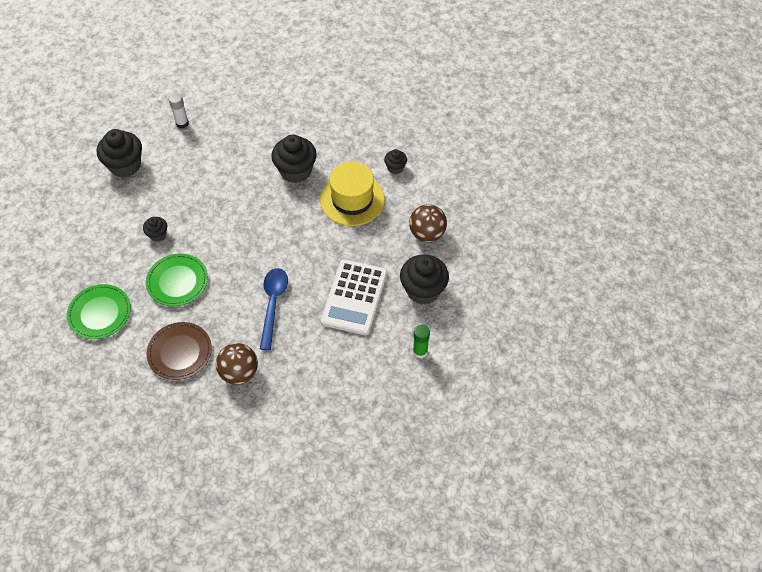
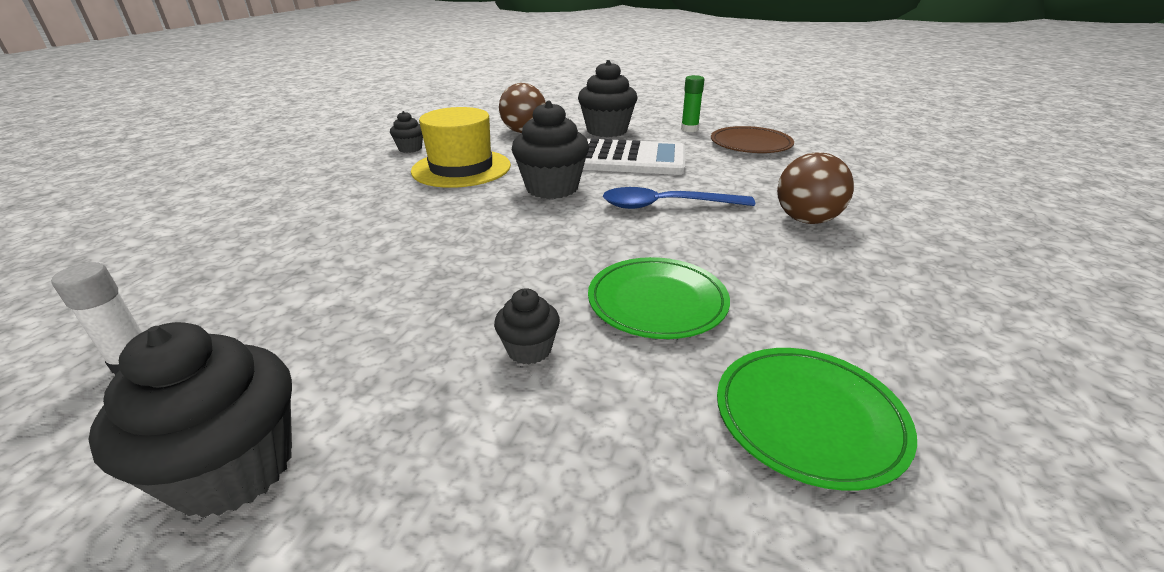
camera: 95 degrees left, 25 degrees down
(180, 352) = (817, 277): brown plate -> brown plate (750, 144)
(296, 171) = (386, 209): black cupcake -> black cupcake (552, 188)

